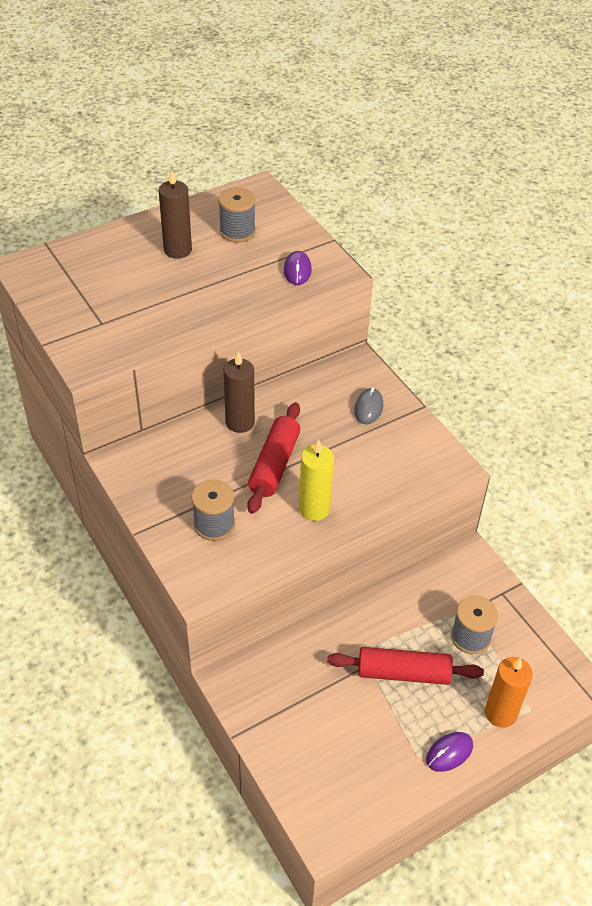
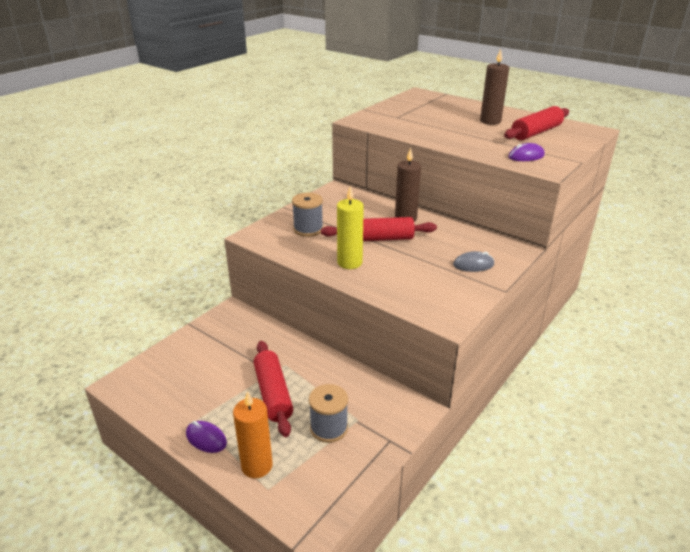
camera: 70 degrees right, 15 degrees down
(237, 231) = (536, 132): grey spool -> red rolling pin

